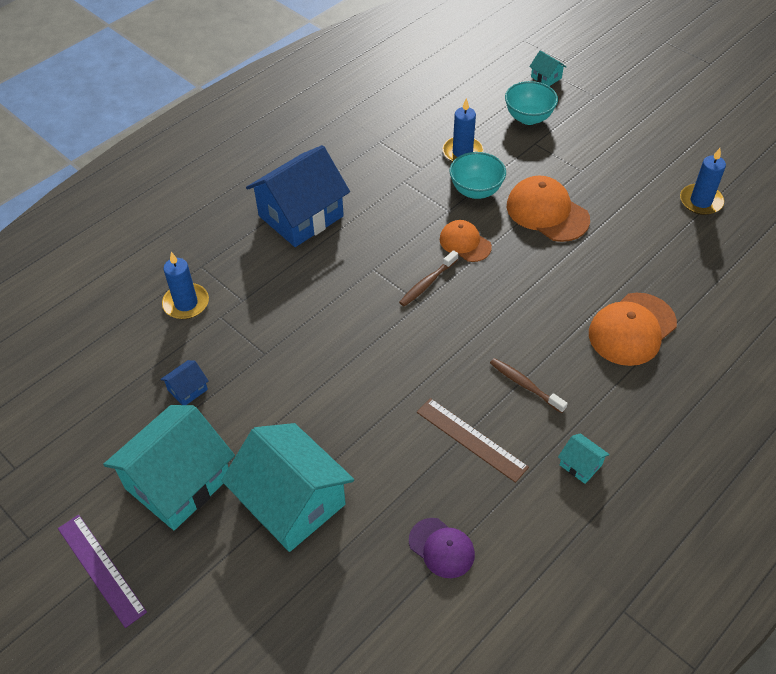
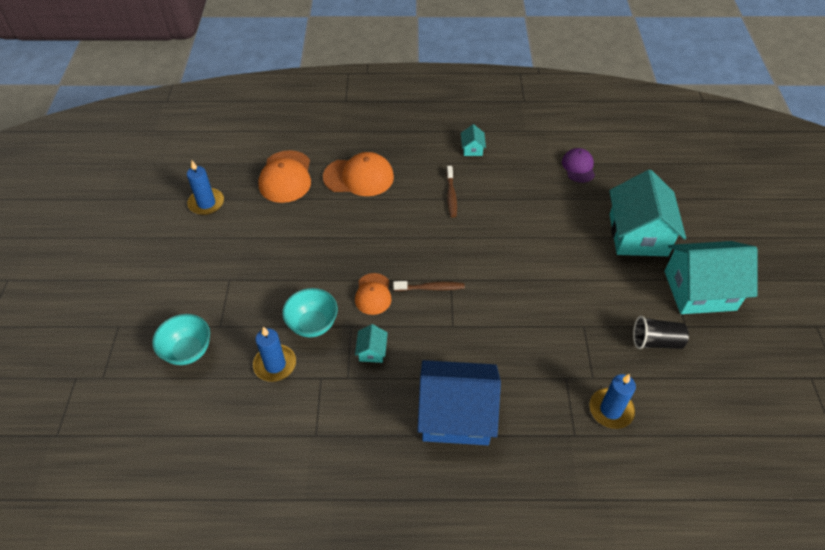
camera: 135 degrees left, 0 degrees up
(101, 569) = (774, 278): purple ruler -> none
(187, 390) = (656, 342): blue house -> black cup
(471, 439) = (511, 194): brown ruler -> none
(546, 77) = (114, 376): turquoise house -> turquoise house (372, 351)
(547, 212) = (295, 270): orange cap -> orange cap (286, 177)

